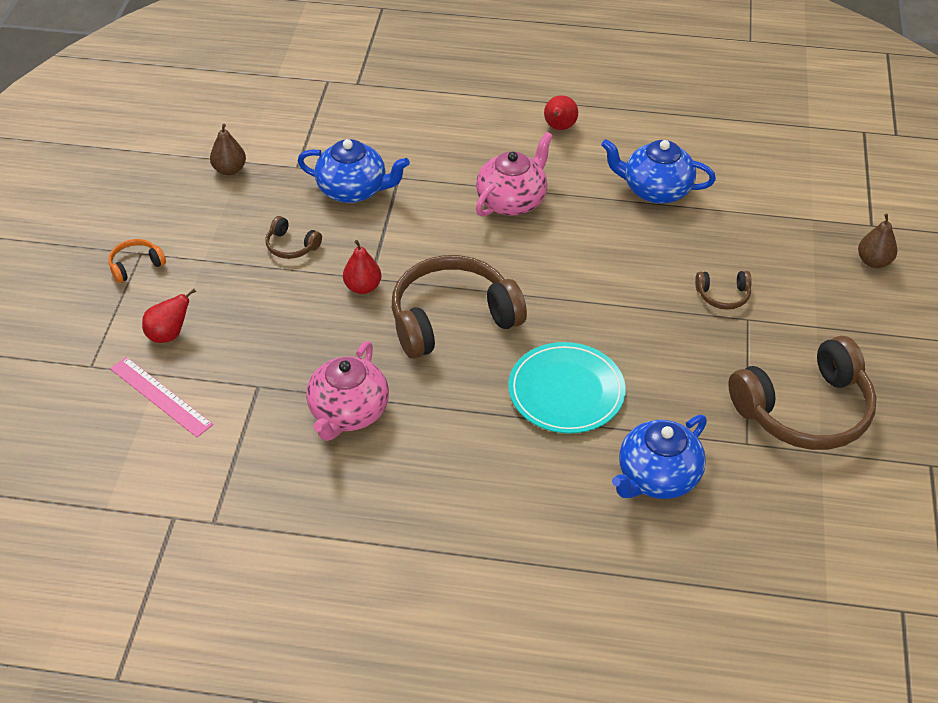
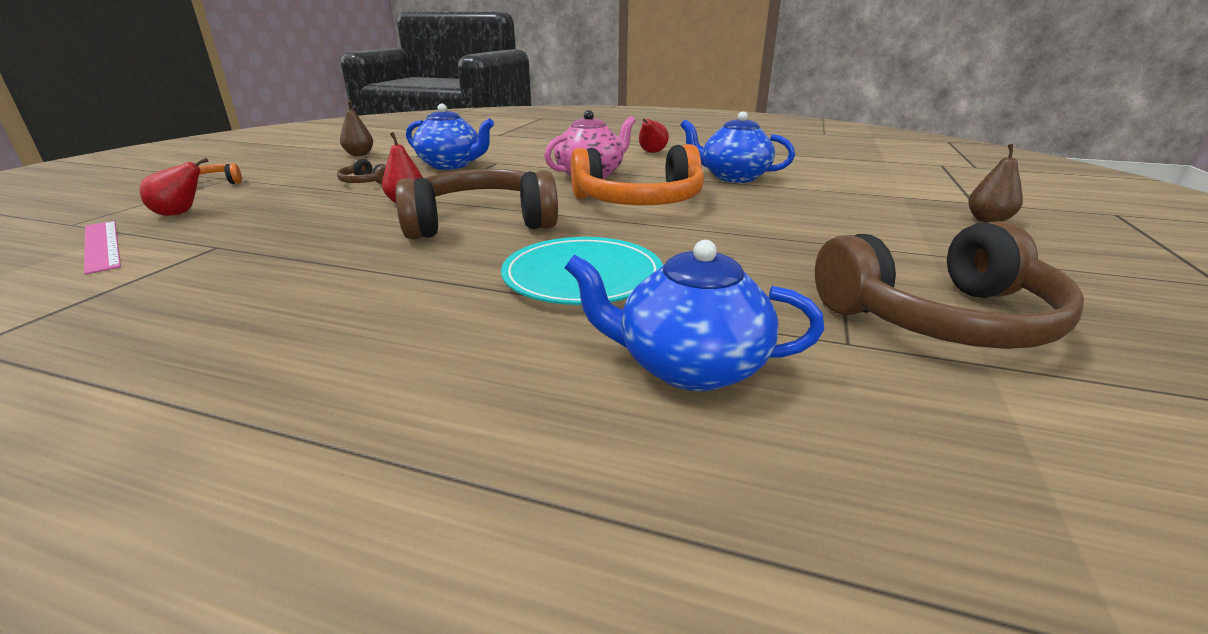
camera: 10 degrees right, 20 degrees down
(348, 412) = (291, 271): pink teapot -> none
(576, 259) = (639, 201): none -> orange headphones
(657, 477) = (689, 366): blue teapot -> blue teapot turned 45 degrees clockwise
(723, 295) = (804, 228): brown headphones -> none

